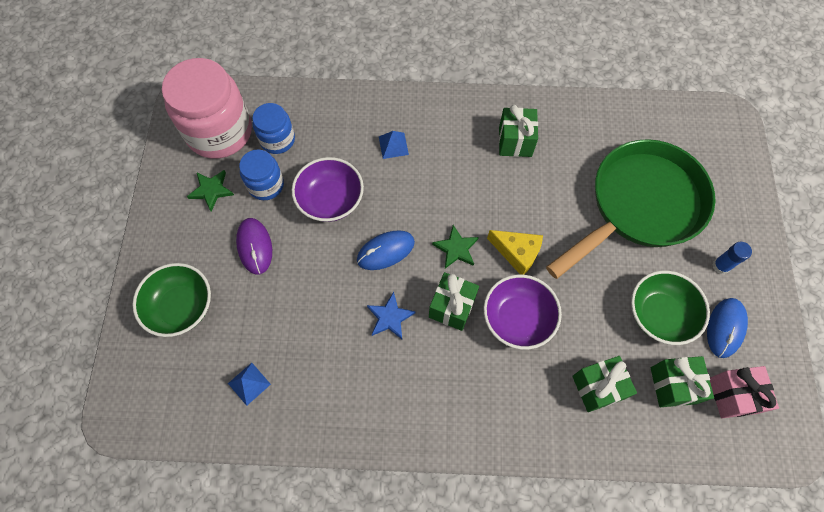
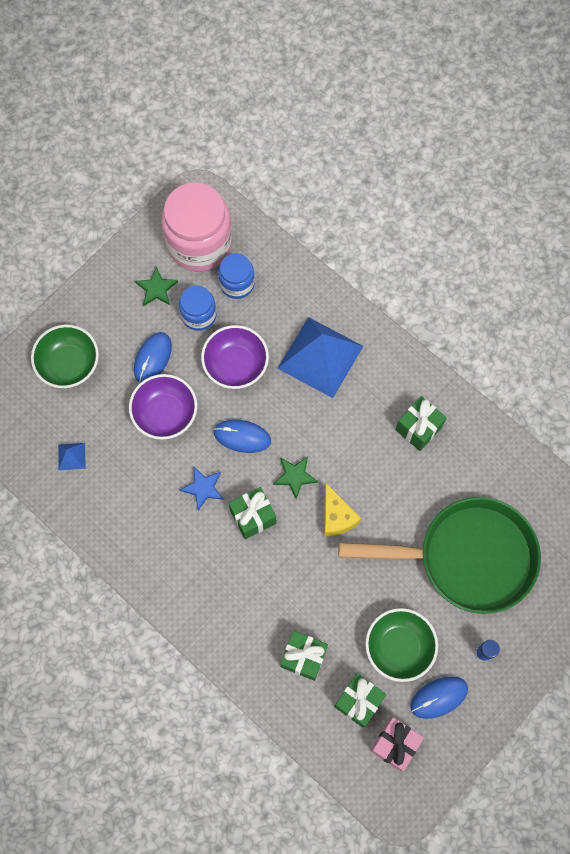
camera: 40 degrees right, 5 degrees up
(255, 247) = (152, 358): purple mouse -> blue mouse
(393, 145) = (320, 357): blue pyramid -> blue pyramid, size x2.43
(517, 318) = (292, 563): purple bowl -> purple bowl (165, 413)

